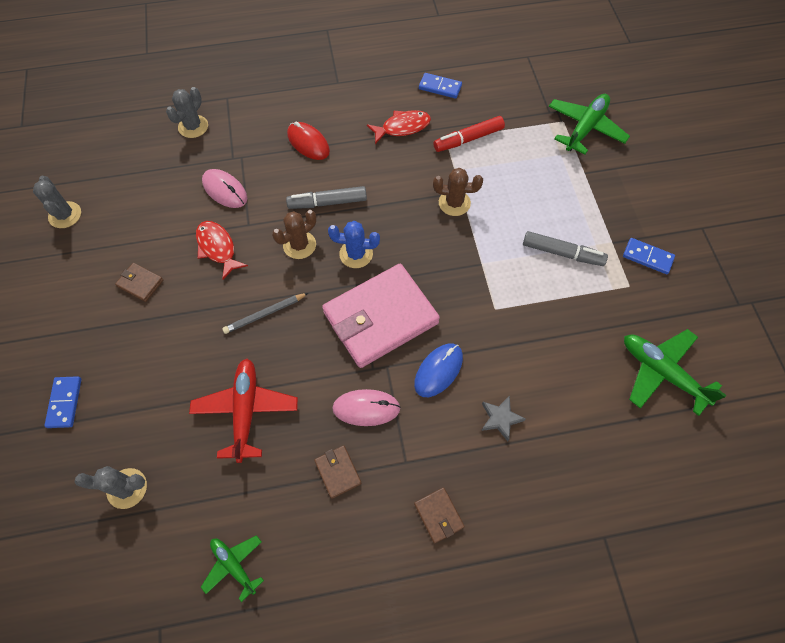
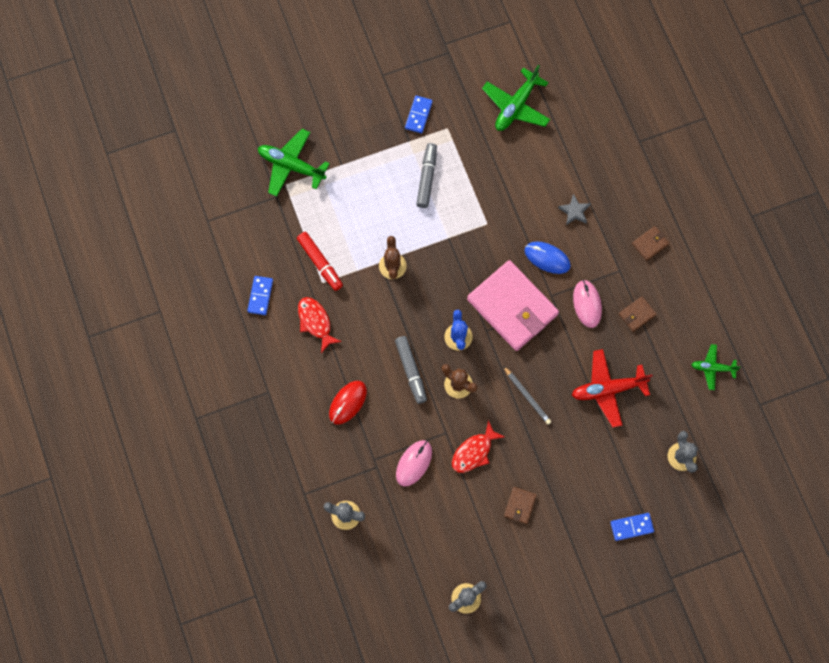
camera: 100 degrees left, 10 degrees up
(234, 565) = (712, 368): green plane -> green plane turned 60 degrees clockwise

